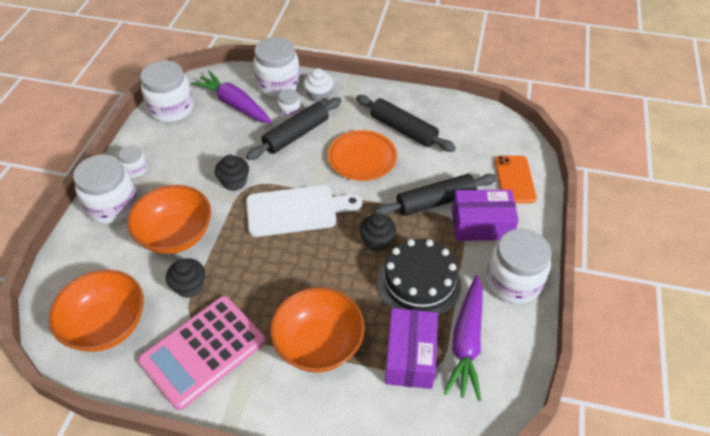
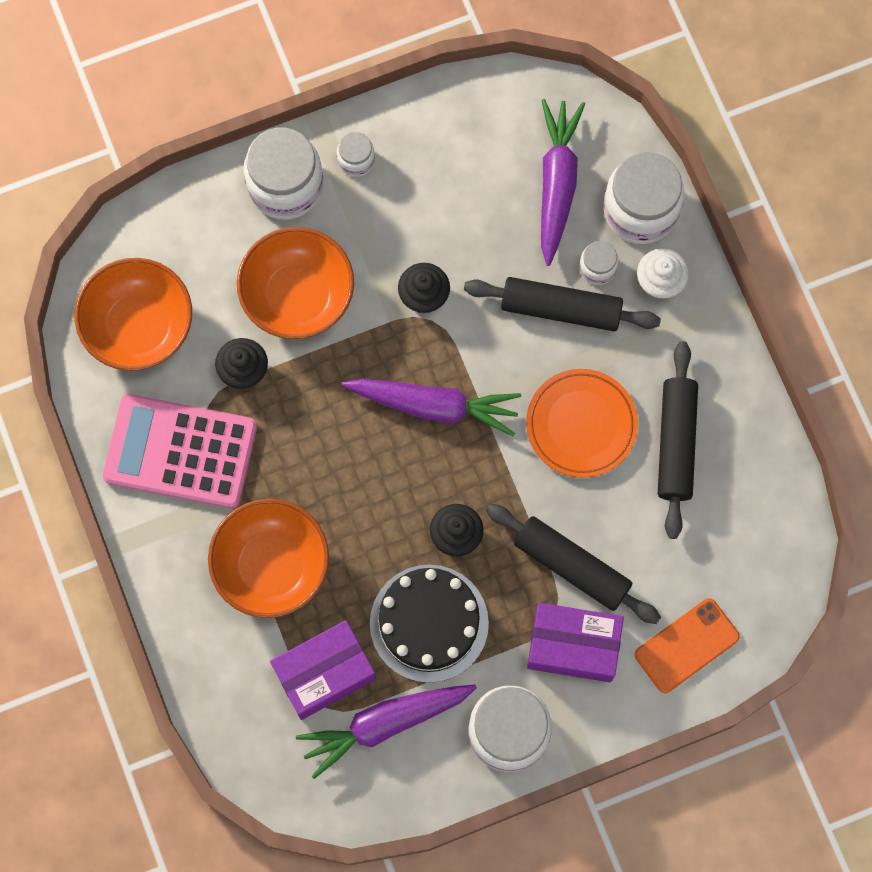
camera: 55 degrees right, 25 degrees up
(171, 109) = (487, 109): white jar -> none
(296, 210) = (434, 406): white cutting board -> purple carrot
(481, 225) = (573, 646): purple box -> purple box turned 45 degrees counterclockwise

